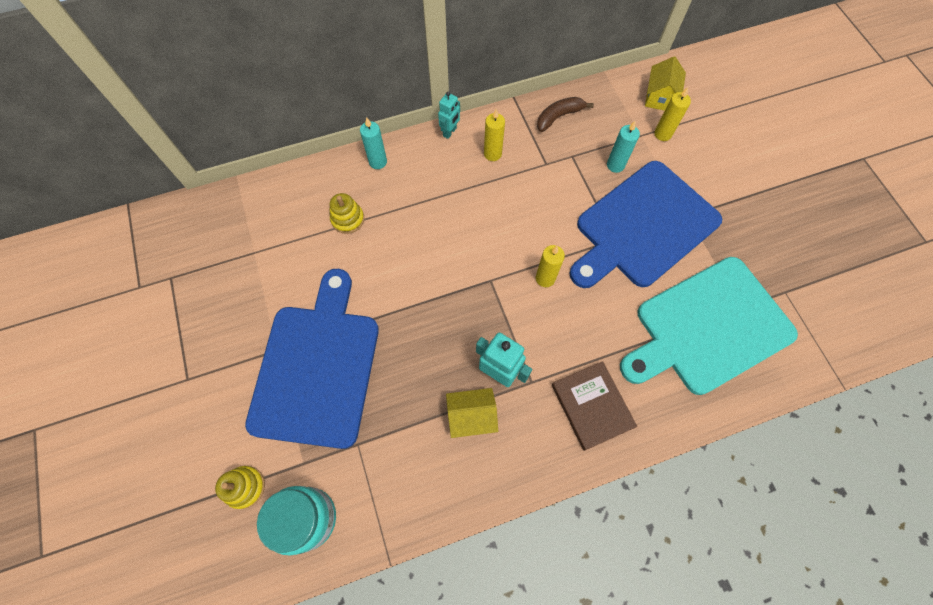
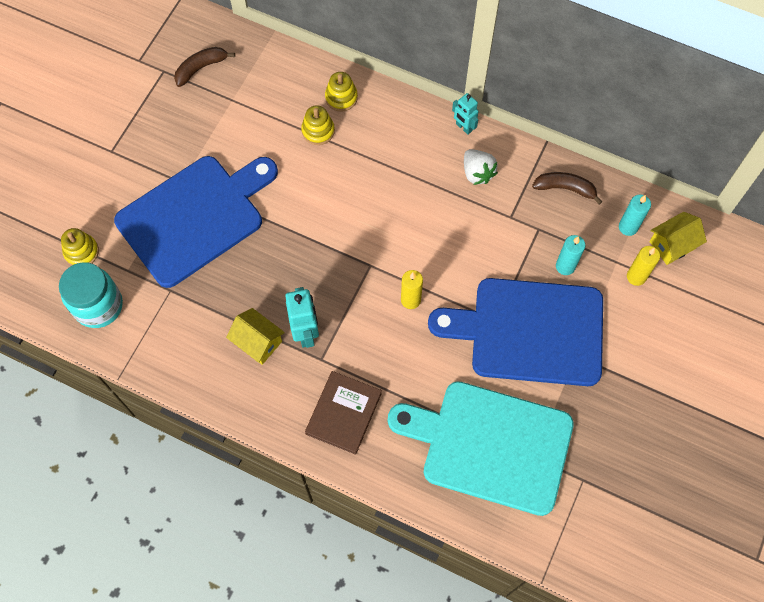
camera: 45 degrees right, 0 degrees up
(202, 250) = (201, 68): none -> brown banana
(340, 182) = (341, 97): none -> yellow stacking toy
(378, 162) = (384, 105): turquoise candle -> turquoise candle (628, 227)
(450, 132) = (463, 127): turquoise robot -> turquoise robot turned 60 degrees clockwise
(492, 154) = (477, 173): yellow candle -> white strawberry

